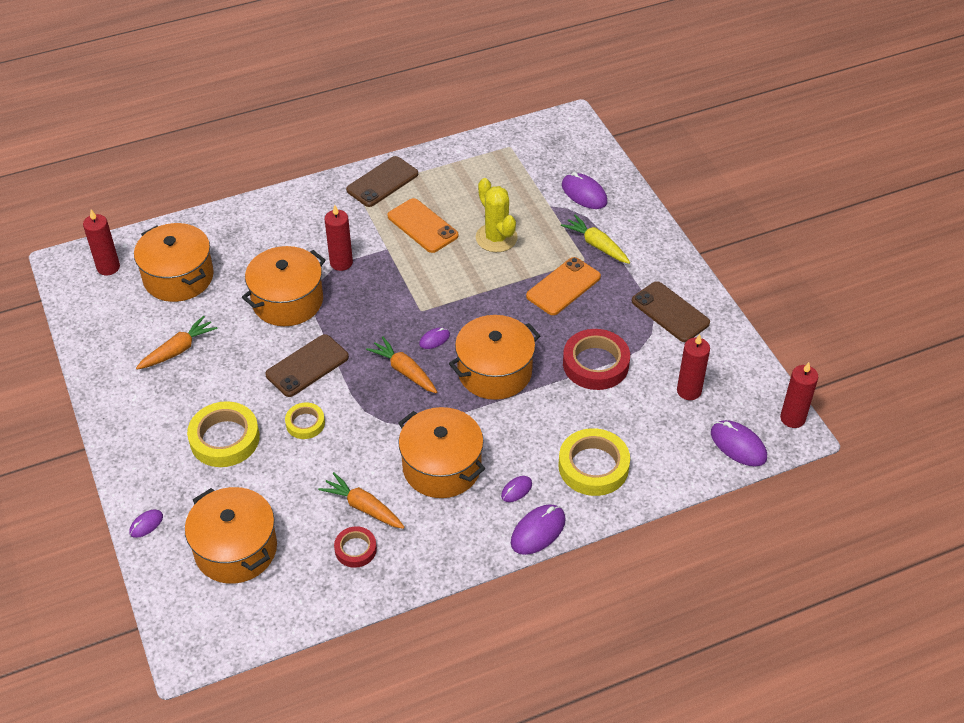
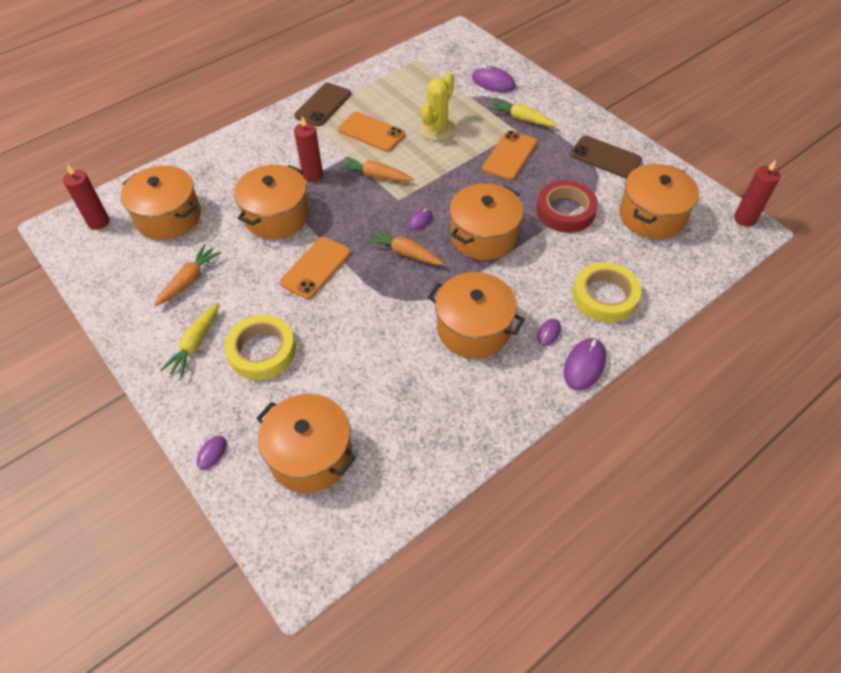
camera: 15 degrees left, 5 degrees up
(164, 416) = (195, 344): none -> yellow carrot
(305, 423) = (333, 319): yellow tape -> none
(307, 366) = (316, 268): brown phone -> orange phone
(355, 549) = (426, 425): red tape -> none
(363, 507) = (418, 383): orange carrot -> orange carrot (376, 176)
(496, 238) = (437, 129): yellow cactus -> yellow cactus turned 75 degrees clockwise
(689, 391) = (652, 216): red candle -> orange pot
(738, 445) = (714, 250): purple mouse -> none

